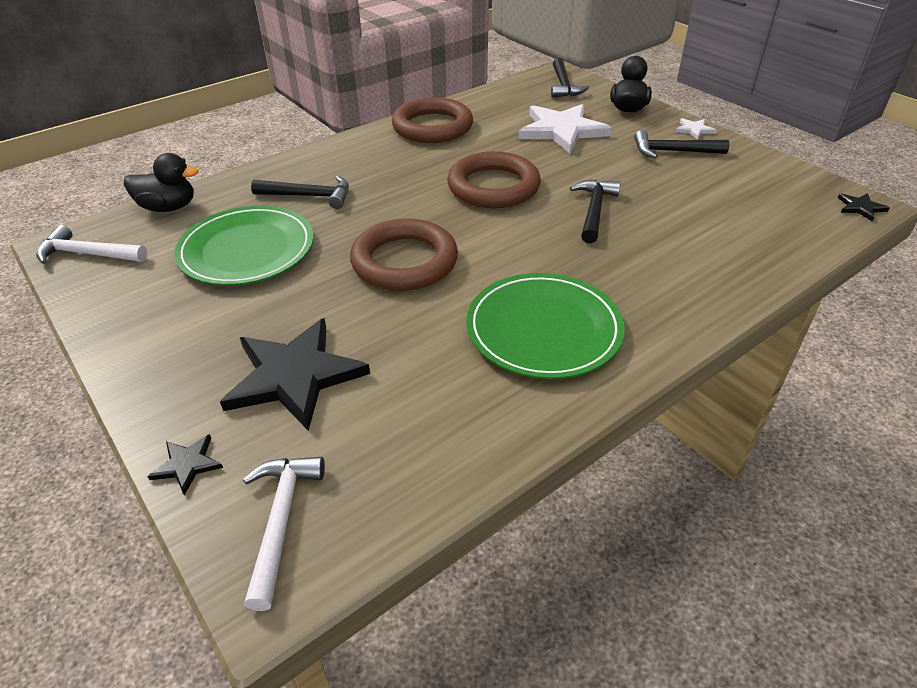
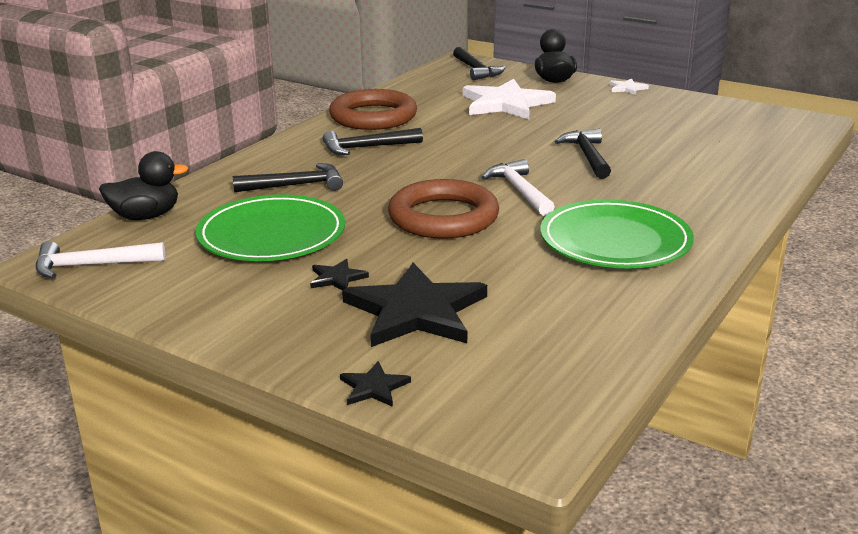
camera: 20 degrees left, 15 degrees down
(281, 520) = (500, 401): white hammer -> white hammer (519, 191)
(493, 187) = (478, 152): brown ring -> none
(672, 151) = (621, 106): black hammer -> black hammer (366, 148)
(860, 207) = (807, 122): black star -> black star (337, 278)

